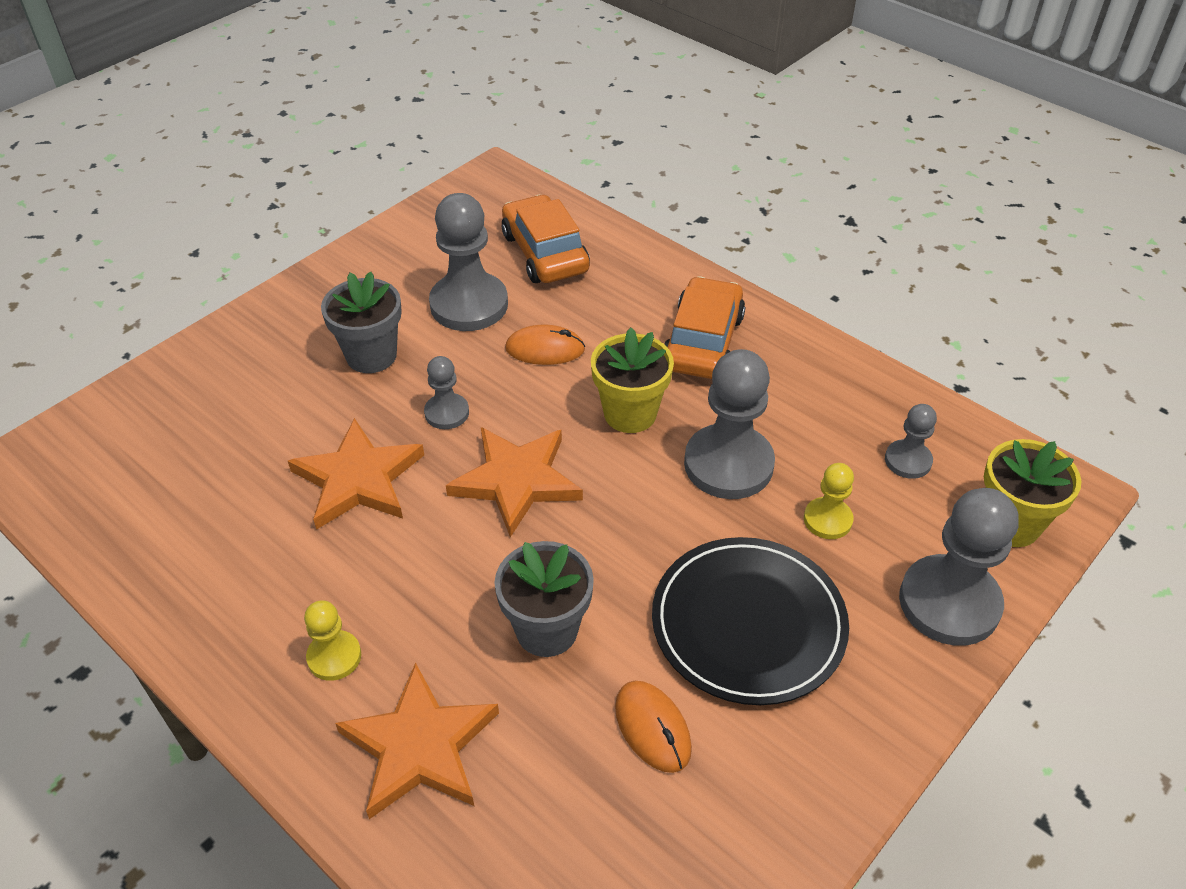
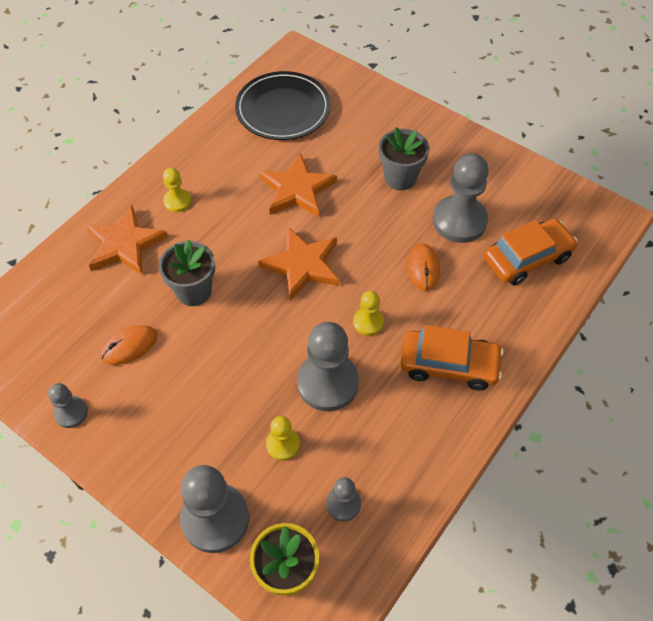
camera: 85 degrees right, 10 degrees up
(447, 413) = (355, 223): grey pawn -> grey pawn (71, 412)
(630, 413) = (368, 322): yellow flower pot -> yellow pawn
(748, 623) = (198, 394): black plate -> black plate (283, 109)

